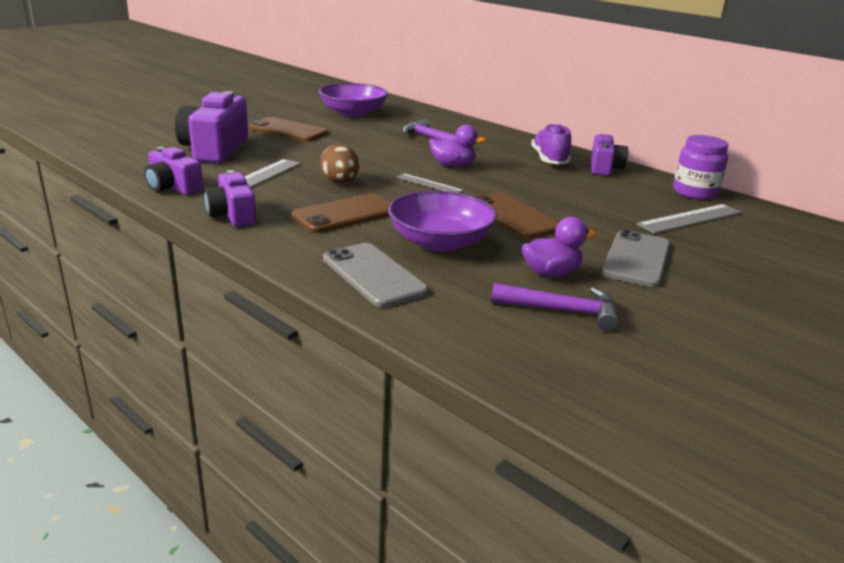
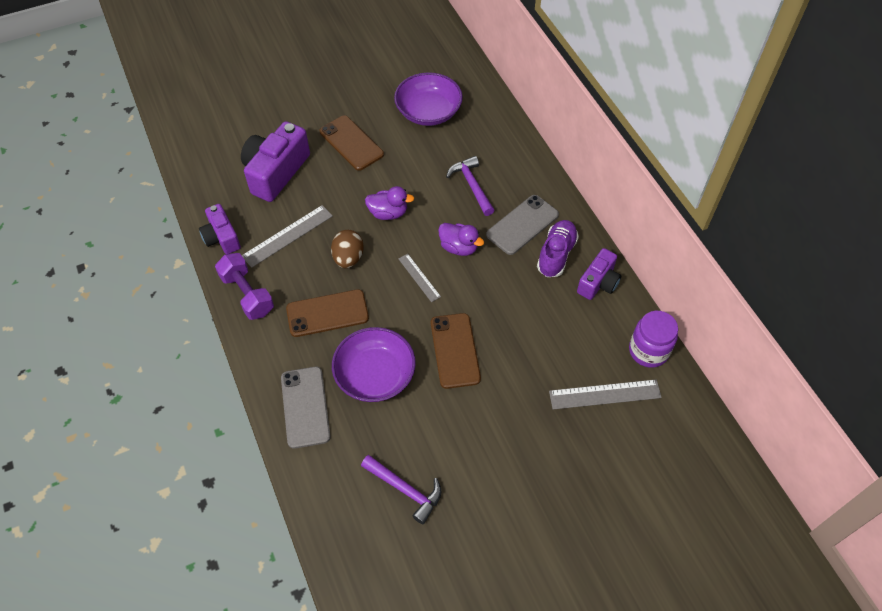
camera: 25 degrees right, 30 degrees up
(232, 215) = (247, 294): purple camera -> purple dumbbell
(551, 273) = (429, 442): purple duck -> purple duck (388, 213)
(636, 259) = (508, 441): grey phone -> grey phone (522, 225)

